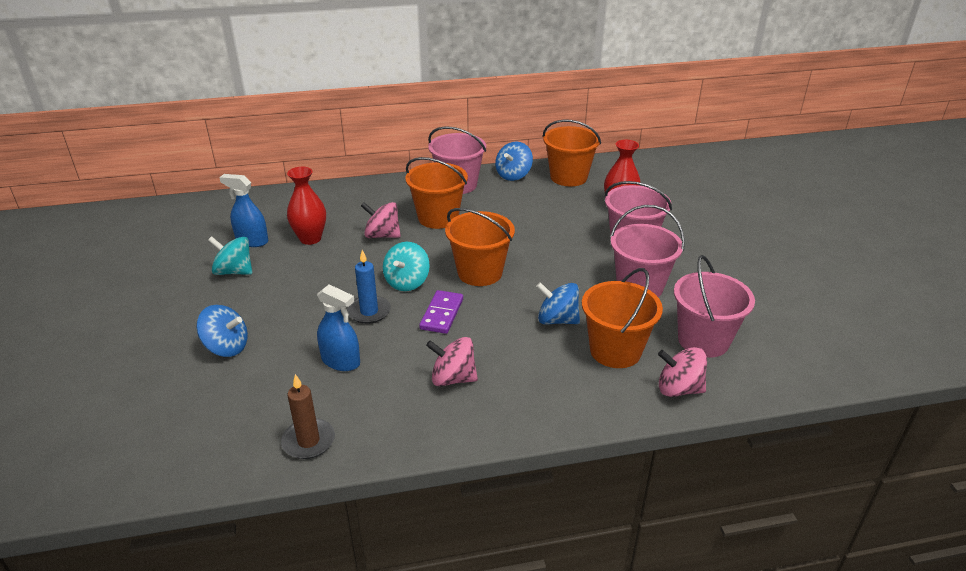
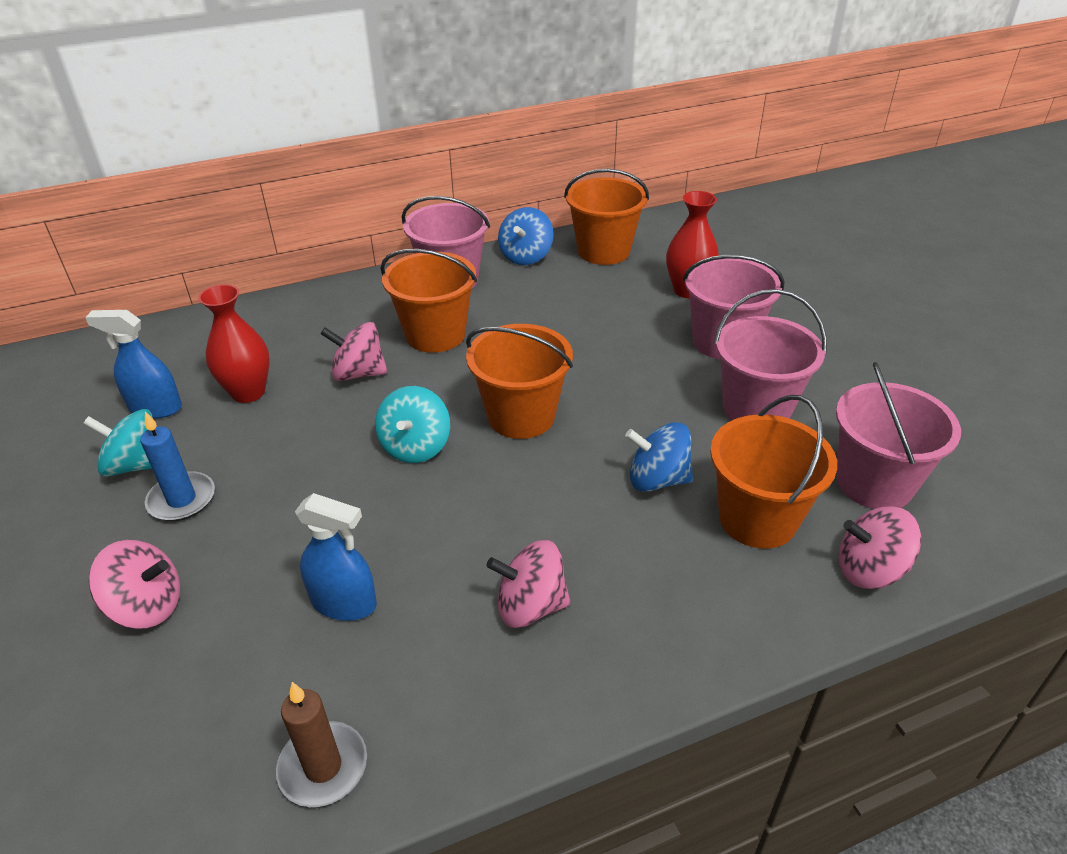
camera: 10 degrees left, 5 degrees up
(226, 347) = (147, 606): blue spinning top -> pink spinning top
(369, 311) = (369, 506): blue candle -> blue candle (182, 499)
(442, 314) = (483, 494): purple domino -> none

